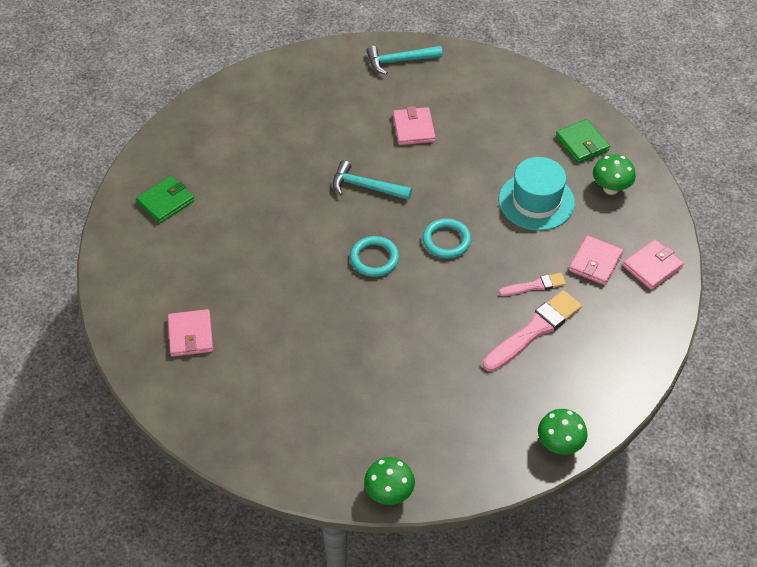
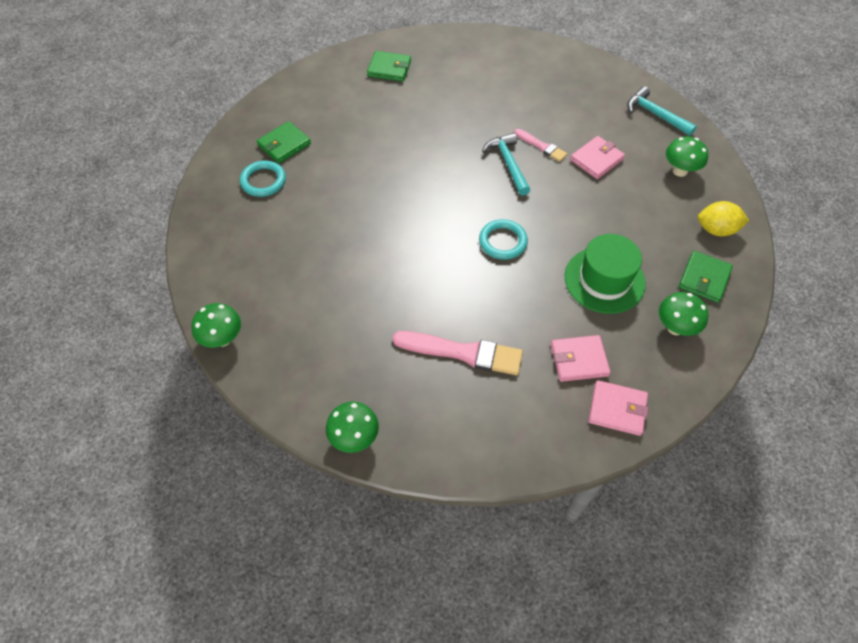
camera: 55 degrees right, 5 degrees up
(190, 335) = (284, 144): pink wallet -> green wallet
(374, 259) = (442, 206): turquoise ring -> turquoise ring (263, 181)
(471, 87) = (680, 171): none -> green mushroom
(535, 286) = (511, 328): pink brush -> pink brush (541, 146)
(536, 201) = (604, 280): turquoise hat -> green hat
(545, 106) = (716, 230): none -> yellow lemon

